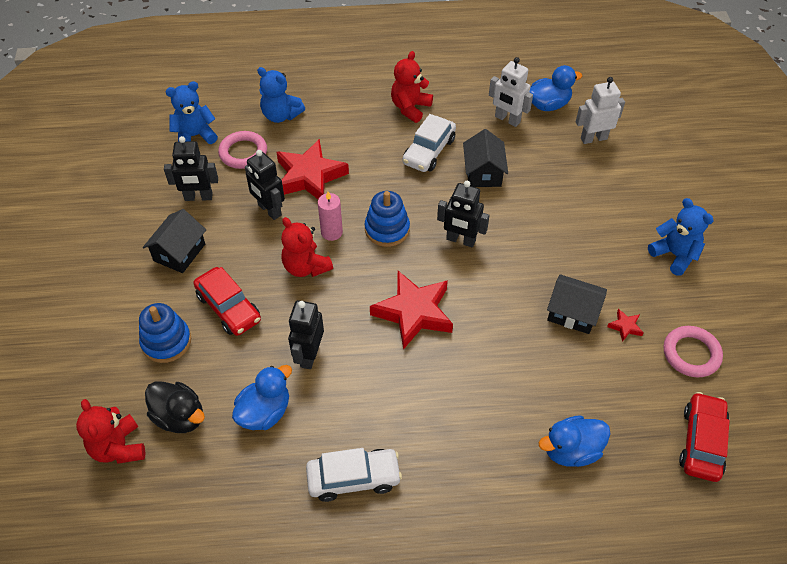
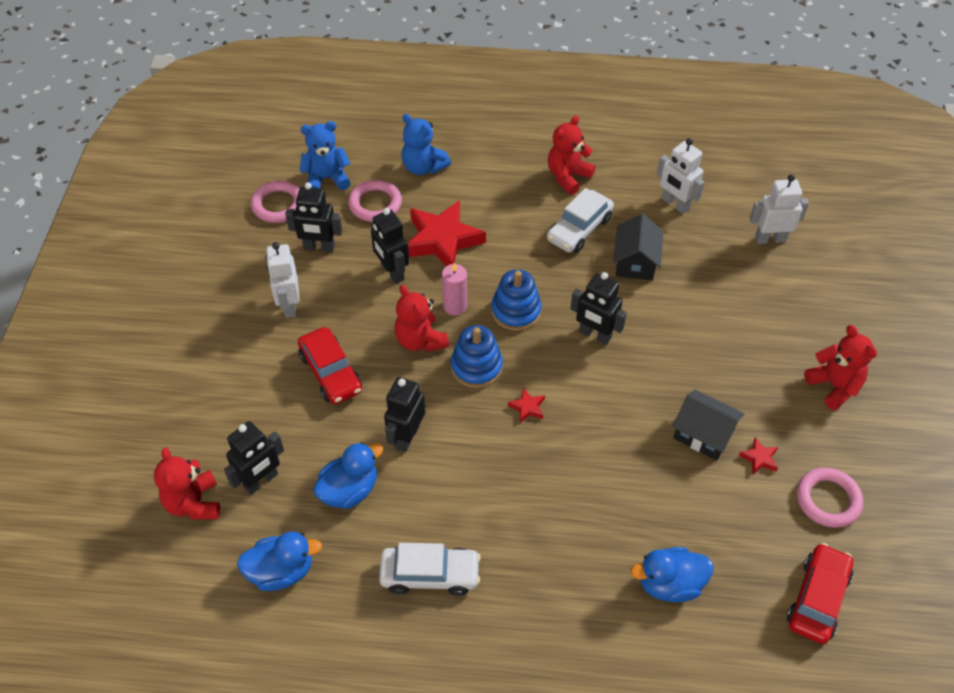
camera: 10 degrees right, 0 degrees up
(154, 164) = (278, 205): none -> pink ring
(166, 342) = (260, 399): blue stacking toy -> blue stacking toy (476, 367)
(179, 252) = (289, 305): black house -> white robot
(180, 417) = (261, 481): black duck -> black robot
(413, 312) = (527, 407): red star -> red star, size x0.41
(548, 105) = (726, 193): blue duck -> blue duck (281, 571)
(674, 255) = (834, 386): blue teddy bear -> red teddy bear

